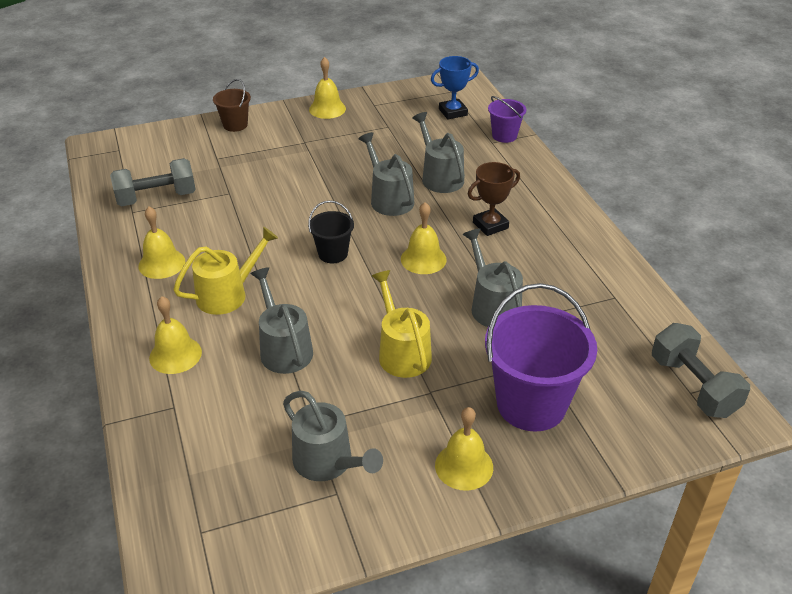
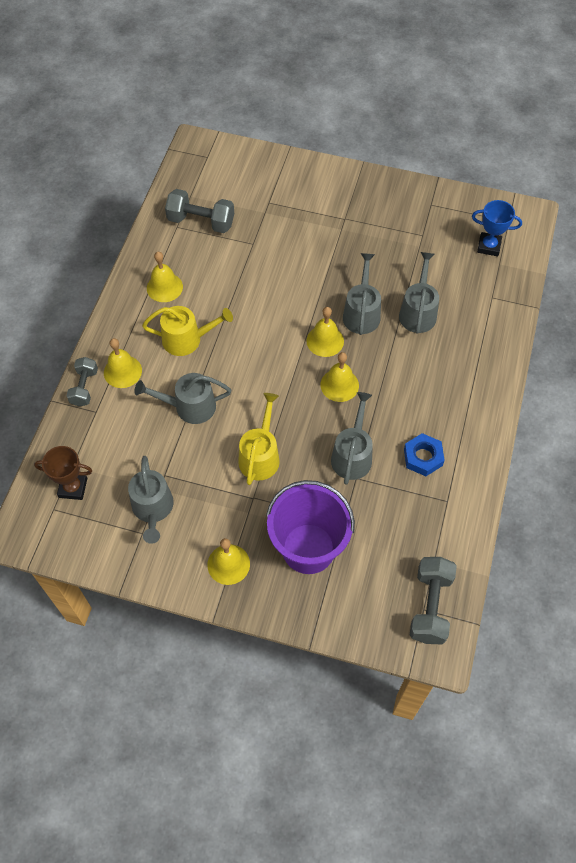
camera: 35 degrees right, 20 degrees up
(139, 391) = (84, 387): none -> grey dumbbell
(235, 125) = (307, 172): brown bucket -> none
(284, 348) = (189, 407): grey watering can -> grey watering can turned 105 degrees counterclockwise
(327, 109) = (390, 190): yellow bell -> yellow bell (325, 341)
(333, 254) = (281, 343): black bucket -> none
(490, 225) = (415, 382): brown trophy -> brown trophy (73, 488)
(504, 136) = (508, 295): purple bucket -> none
(557, 276) = (423, 457): none -> blue nut

